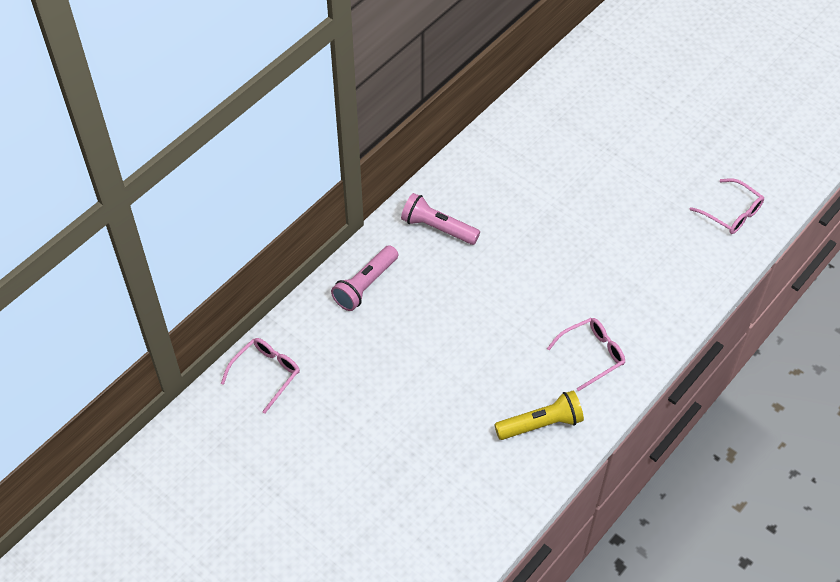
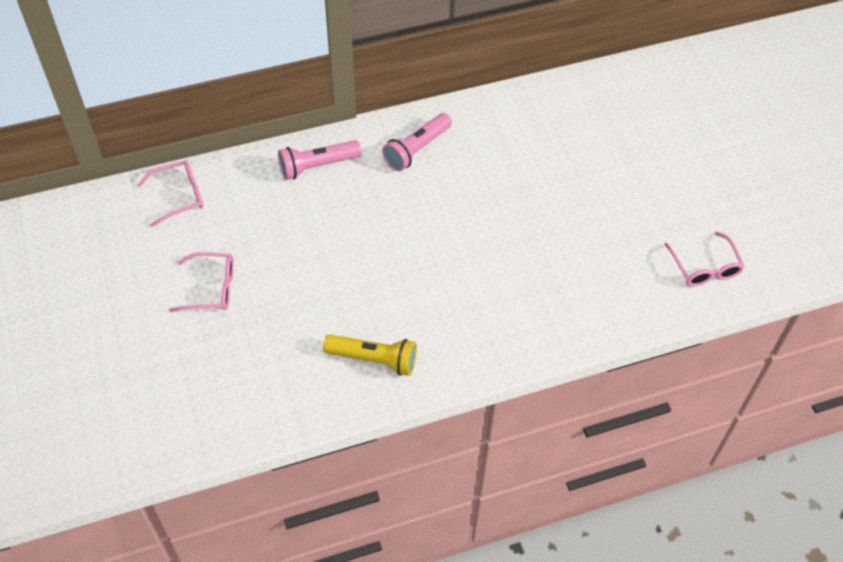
camera: 30 degrees right, 0 degrees up
(437, 228) = (416, 149): pink flashlight -> pink flashlight turned 105 degrees counterclockwise
(591, 355) = (468, 324): pink glasses -> pink glasses (211, 288)

